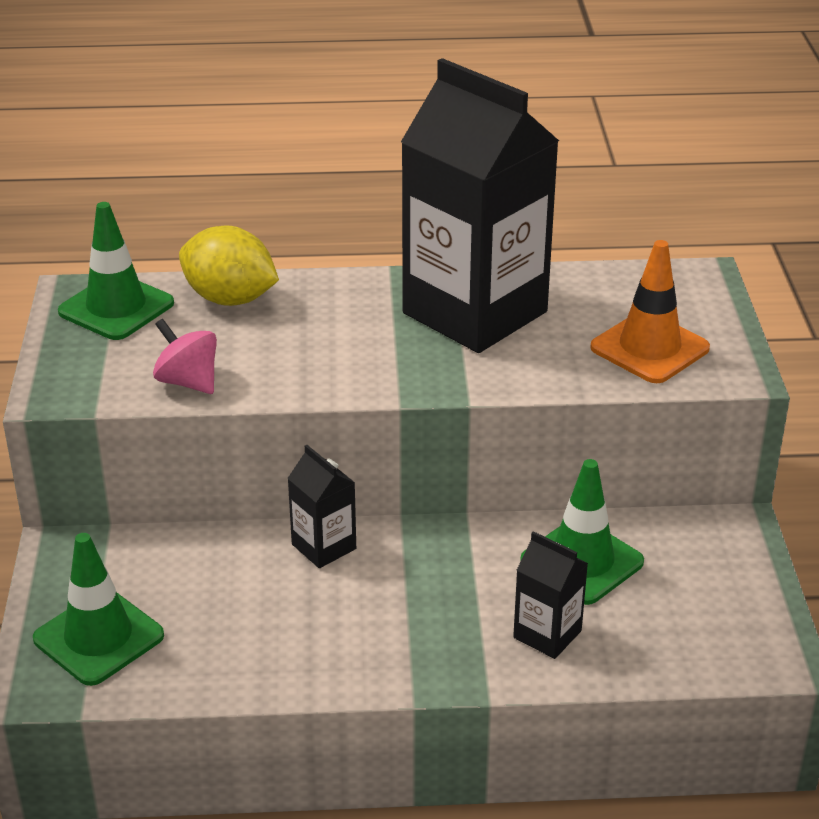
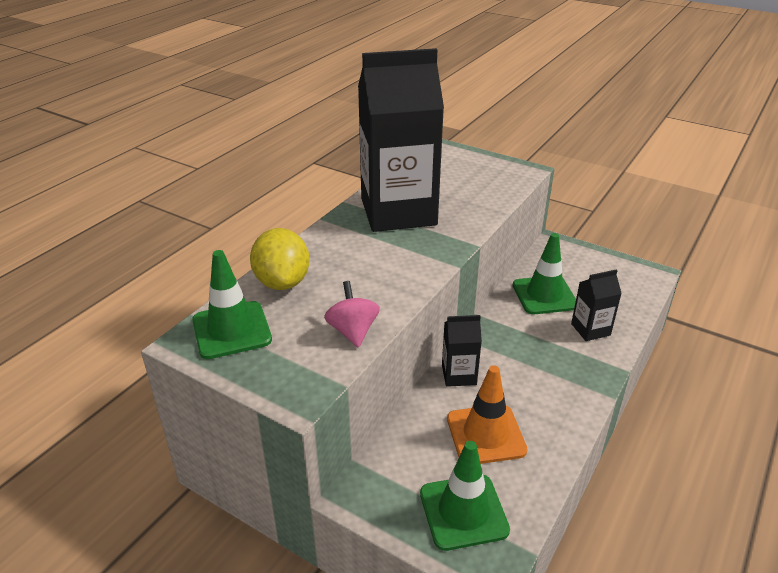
camera: 55 degrees left, 0 degrees up
(188, 382) = (353, 331): pink spinning top -> pink spinning top turned 90 degrees clockwise
(230, 299) = (282, 282): yellow lemon -> yellow lemon turned 75 degrees counterclockwise
(649, 348) = (483, 181): orange traffic cone -> orange traffic cone (486, 434)

